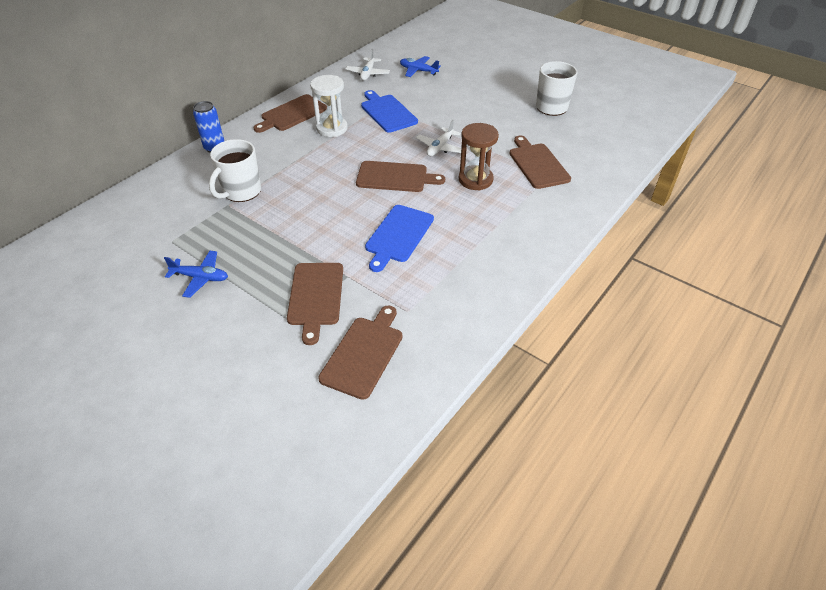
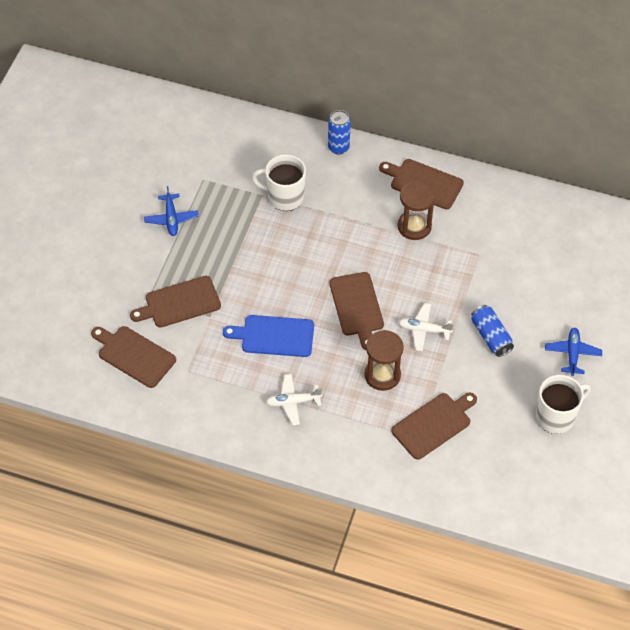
camera: 70 degrees right, 10 degrees up
(332, 128) = (414, 226): white hourglass -> brown hourglass
(364, 354) = (134, 355): brown cutting board -> brown cutting board turned 150 degrees counterclockwise
(368, 73) = (539, 219): white plane -> white plane (293, 402)
(387, 112) = (467, 264): blue cutting board -> none
(418, 71) = (570, 265): blue plane -> blue plane (572, 354)
(463, 117) = (491, 336): none -> blue can

